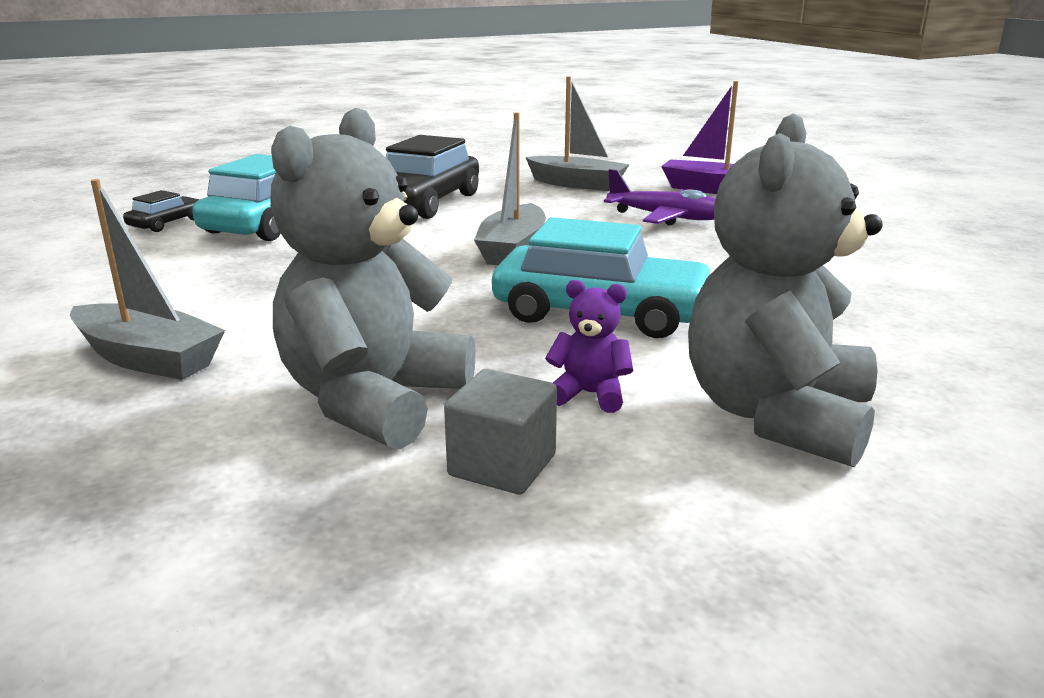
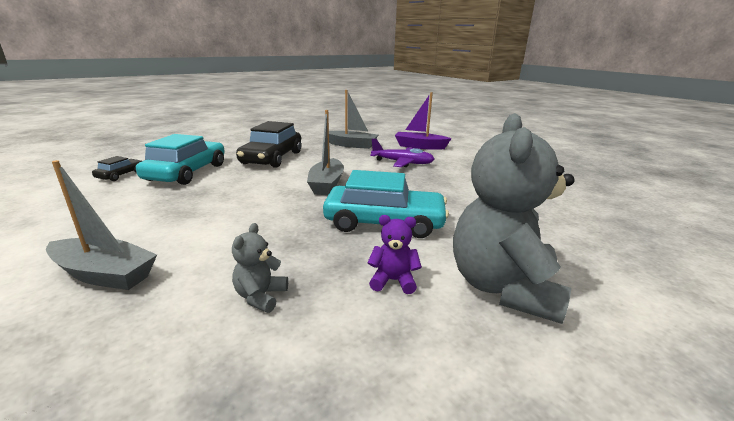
camera: 10 degrees left, 0 degrees up
(374, 400) = (261, 296): grey teddy bear -> grey teddy bear, size x0.43
(502, 465) = (352, 343): grey cube -> none

